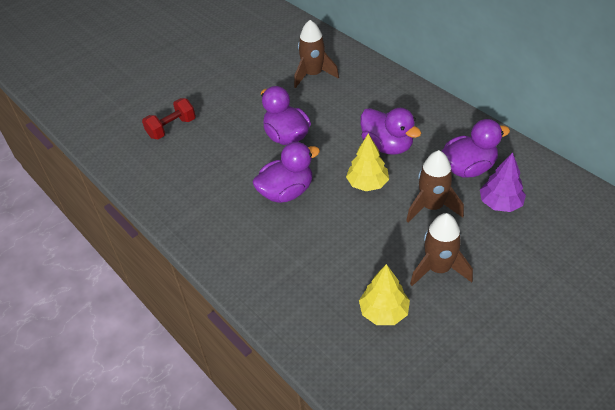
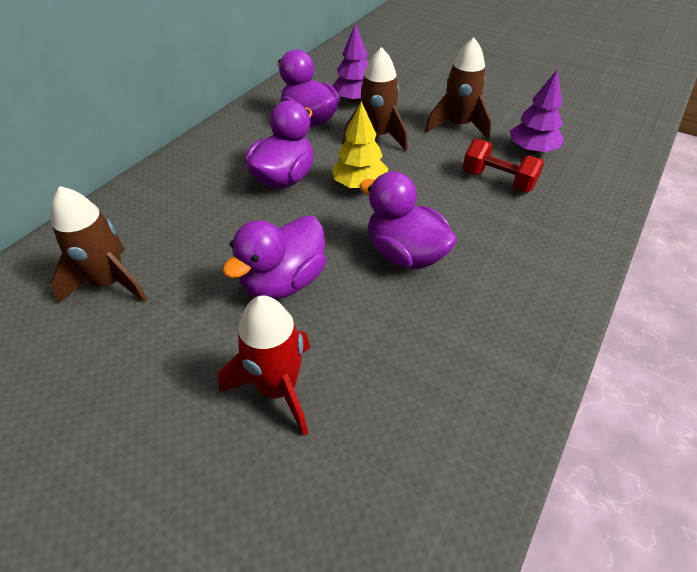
camera: 110 degrees left, 0 degrees up
(171, 128) = (292, 487): red dumbbell -> red dumbbell (498, 180)
(219, 128) = (278, 388): none -> red rocket
(383, 312) = (532, 150): yellow tree -> purple tree

